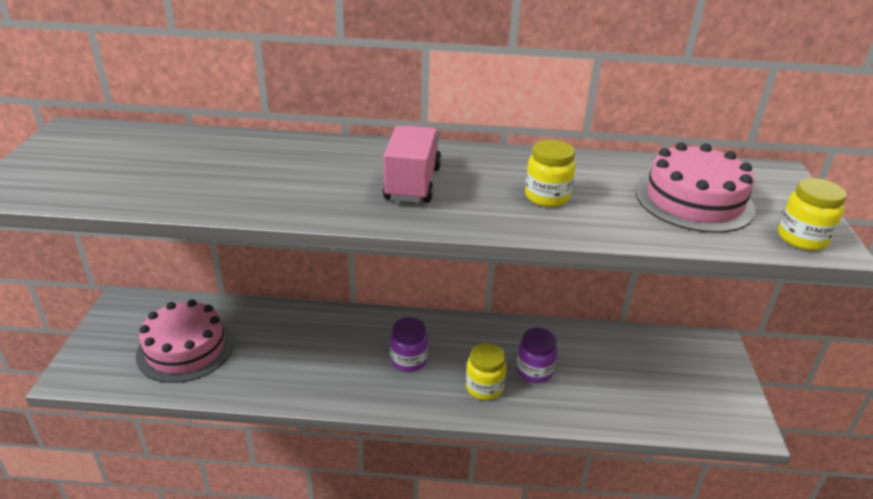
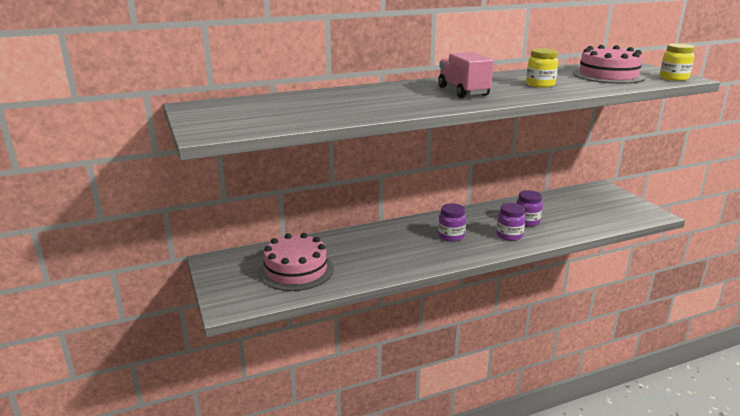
camera: 25 degrees left, 10 degrees down
(484, 387) = (509, 235): yellow jar -> purple jar

